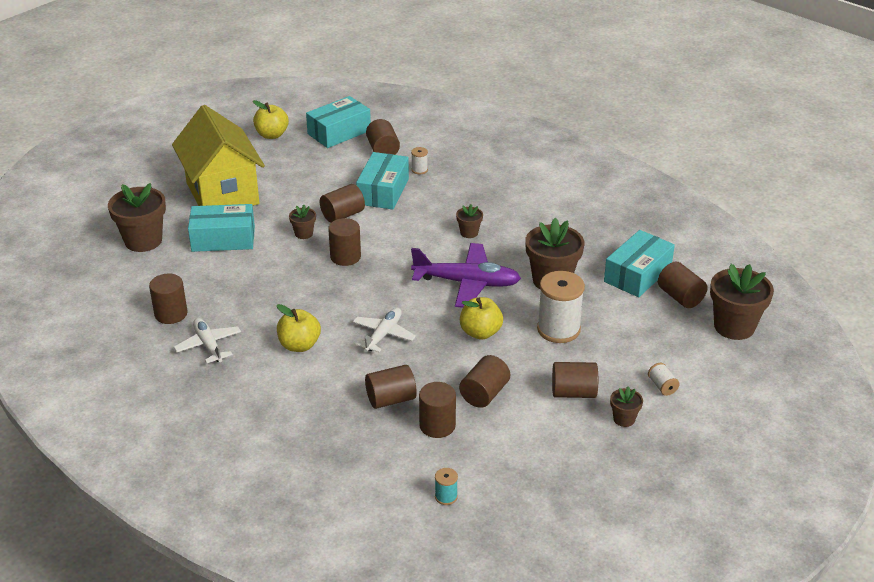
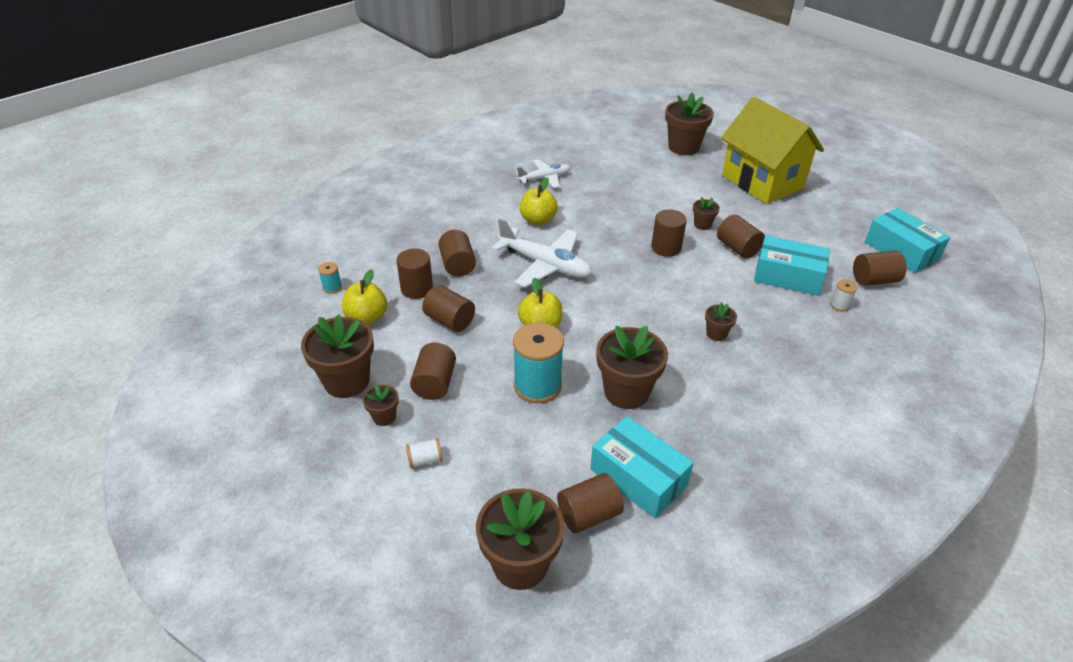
camera: 95 degrees right, 5 degrees up
(171, 314) = (586, 162): brown cylinder -> none
(222, 193) = (762, 182): yellow house -> yellow house turned 75 degrees clockwise
(223, 239) = (690, 183): turquoise box -> none
(272, 135) = (878, 208): yellow apple -> yellow apple (367, 317)
(383, 335) = (545, 265): white plane -> white plane, size x1.63
(467, 283) = (623, 324): purple plane -> none
(558, 329) = (537, 385): white spool -> turquoise spool
(587, 453) = (347, 381): none -> brown flower pot

